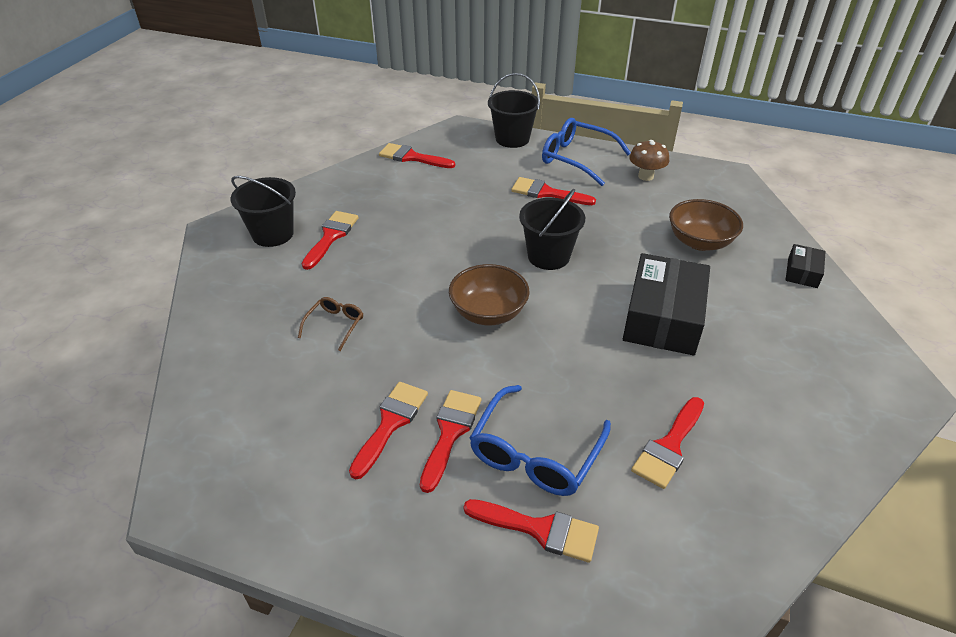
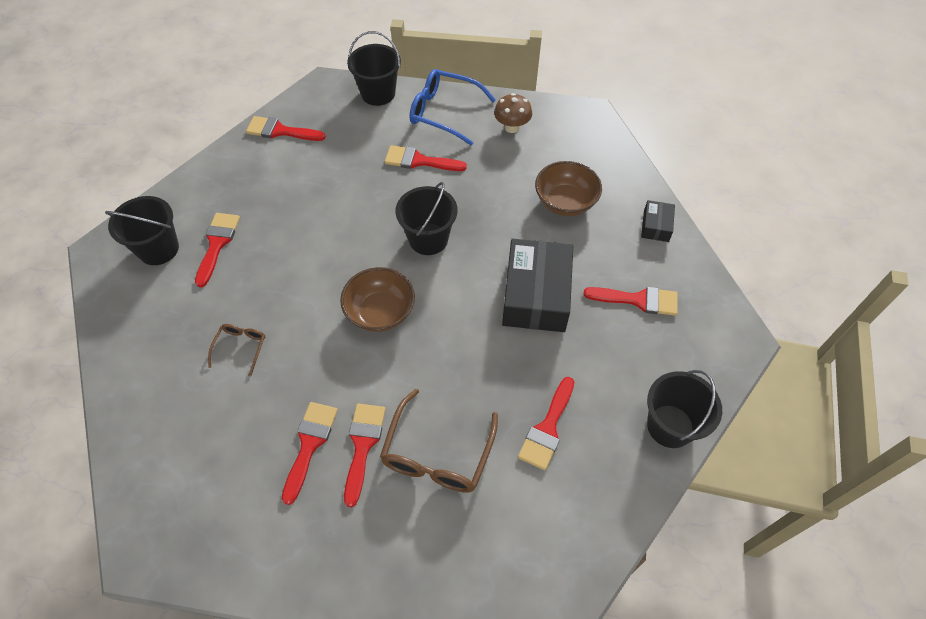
camera: 10 degrees left, 15 degrees up
(536, 452) = (438, 453): blue glasses -> brown glasses
(540, 529) = (448, 525): red brush -> red brush (638, 300)
(822, 465) = (670, 426): none -> black bucket

